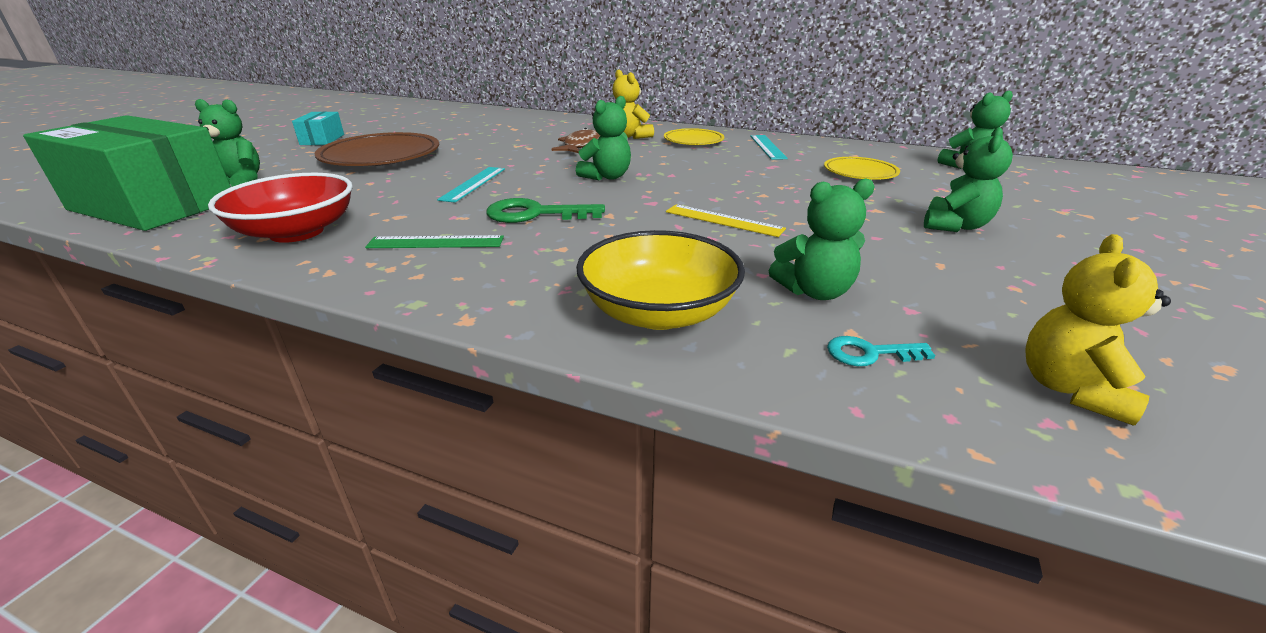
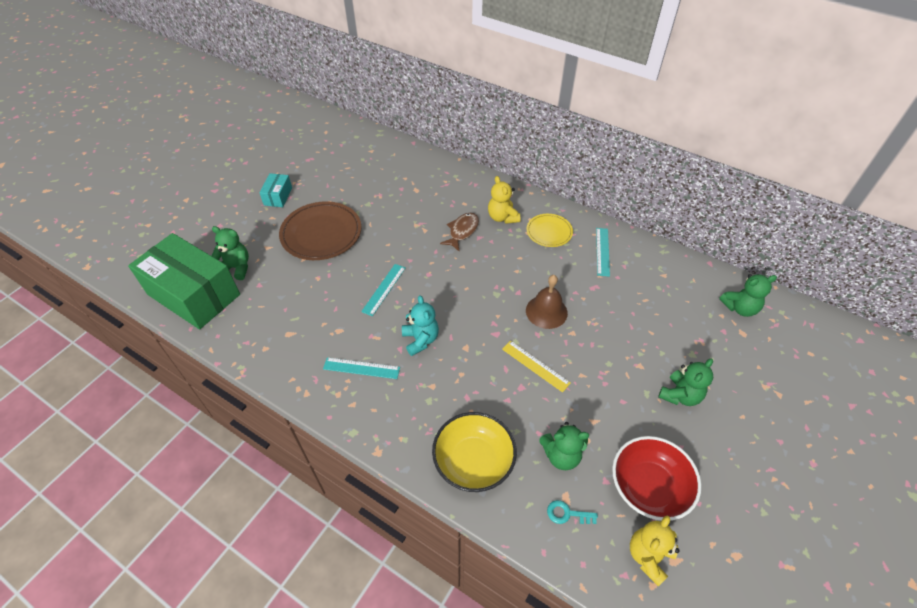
camera: 10 degrees right, 20 degrees up
(297, 232) = (283, 343): red bowl -> red bowl (649, 486)
(436, 242) = (361, 368): green ruler -> turquoise ruler
(535, 214) = (420, 340): green key -> turquoise teddy bear
(607, 177) = (473, 290): green teddy bear -> none
(717, 183) = (546, 311): none -> brown bell
(860, 173) = (654, 307): yellow plate -> none

